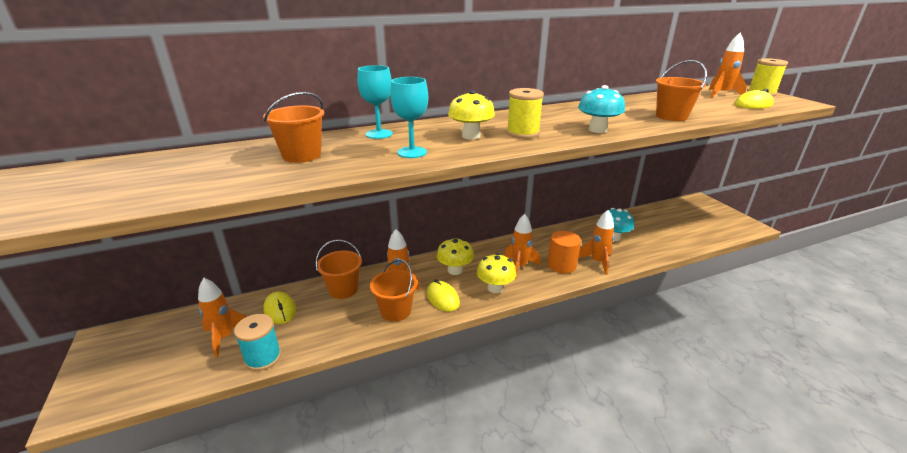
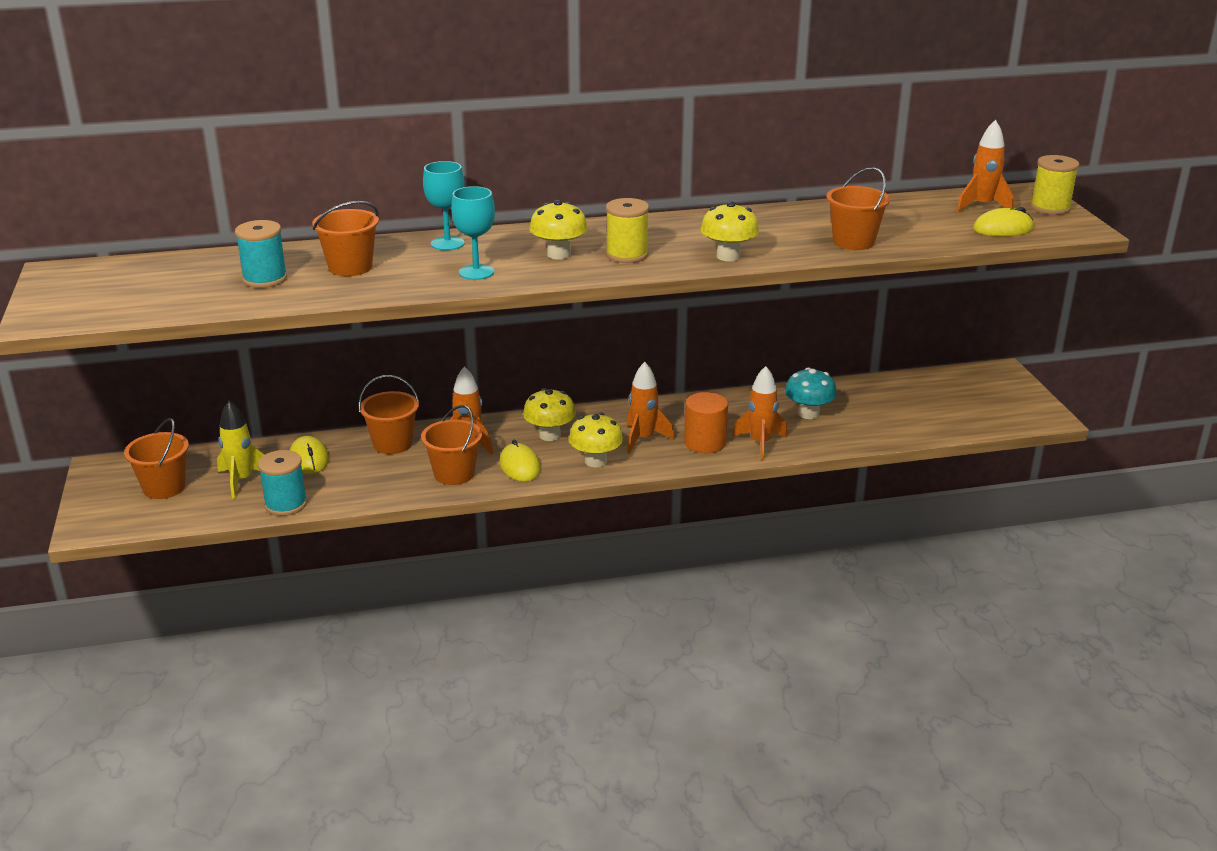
camera: 10 degrees right, 0 degrees up
(155, 353) = (164, 487): none -> orange bucket
(223, 170) = (265, 279): none -> turquoise spool
(225, 337) = (242, 480): orange rocket -> yellow rocket
(597, 130) = (728, 256): turquoise mushroom -> yellow mushroom

